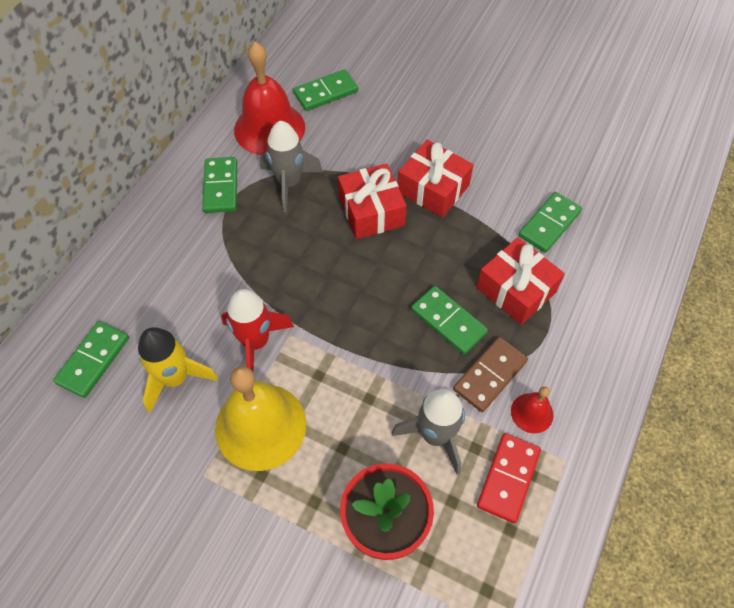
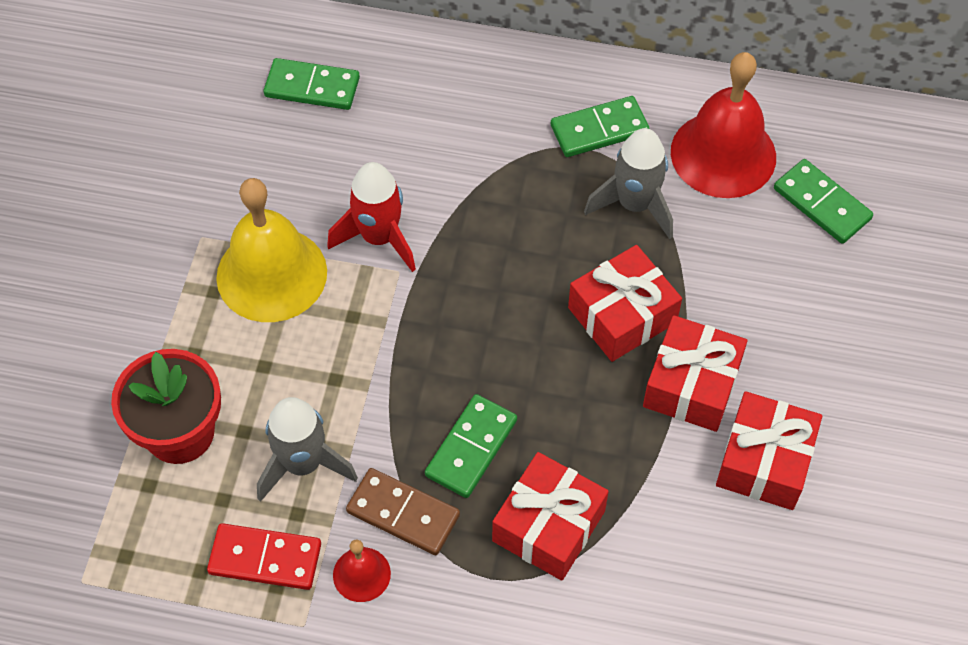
camera: 75 degrees right, 0 degrees up
(175, 378) = (311, 172): yellow rocket -> none
(494, 168) = (764, 461): none -> red gift
(549, 224) = (683, 555): green domino -> none

